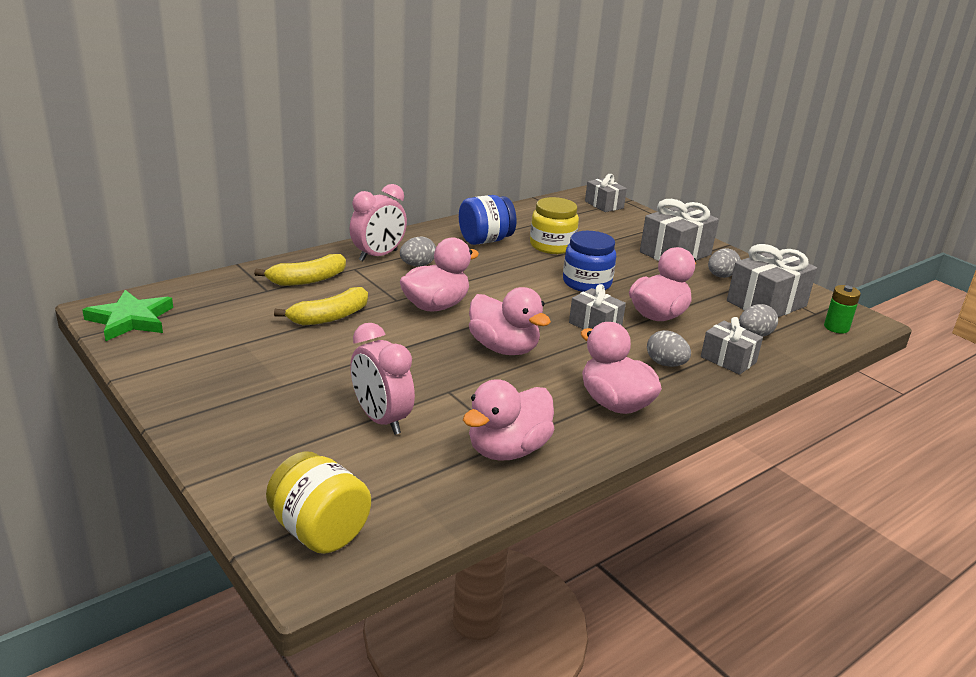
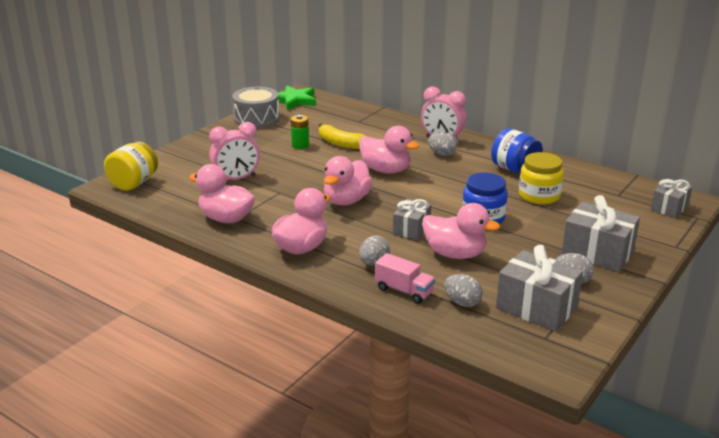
camera: 75 degrees right, 0 degrees up
(166, 364) = (257, 119): none -> grey drum
(307, 280) = (383, 128): yellow banana -> none
(381, 420) = (236, 179): pink clock -> pink clock turned 150 degrees counterclockwise
(728, 360) = (404, 291): grey gift -> pink truck
(836, 327) = (523, 350): green battery -> green battery (300, 145)

